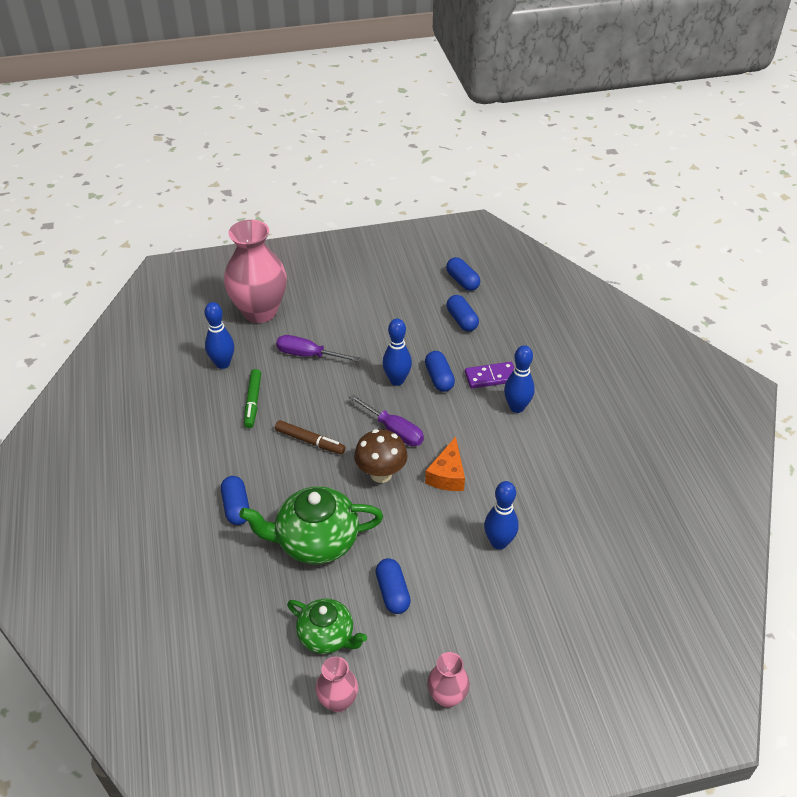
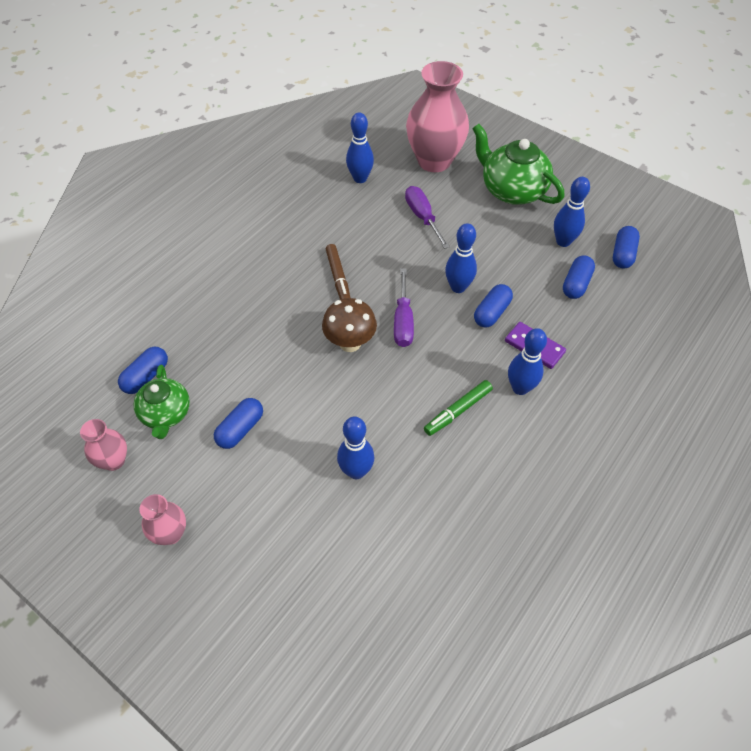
camera: 50 degrees right, 10 degrees up
(236, 507) = (236, 280): blue capsule -> blue capsule (146, 376)
(253, 402) = (341, 220): green marker -> green marker (457, 411)
(316, 541) = (246, 347): green teapot -> green teapot (512, 190)
(418, 300) = (563, 241): none -> blue bowling pin
(447, 475) = (393, 387): orange cheese -> none

